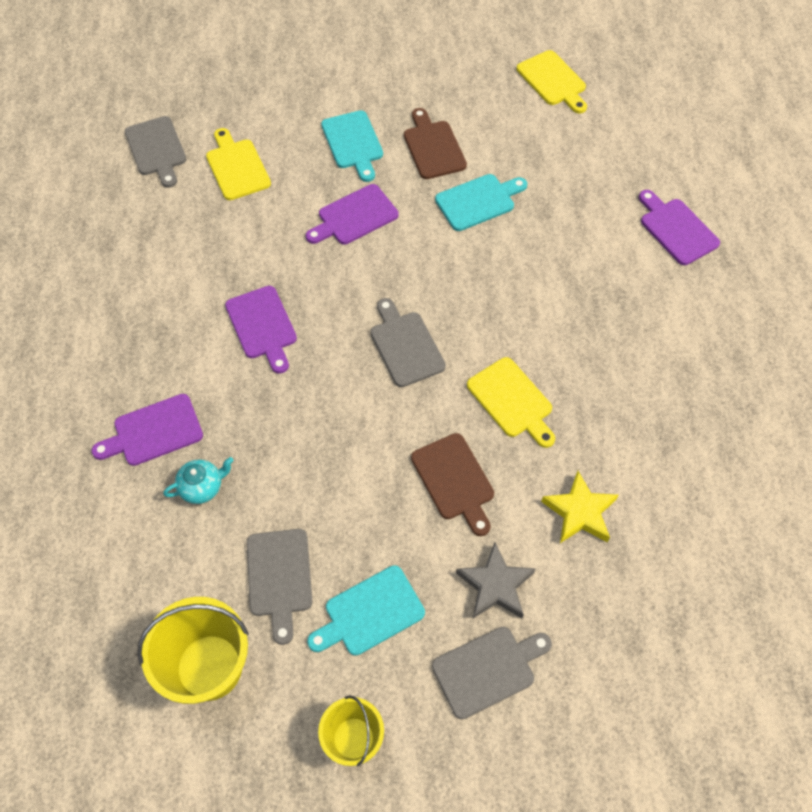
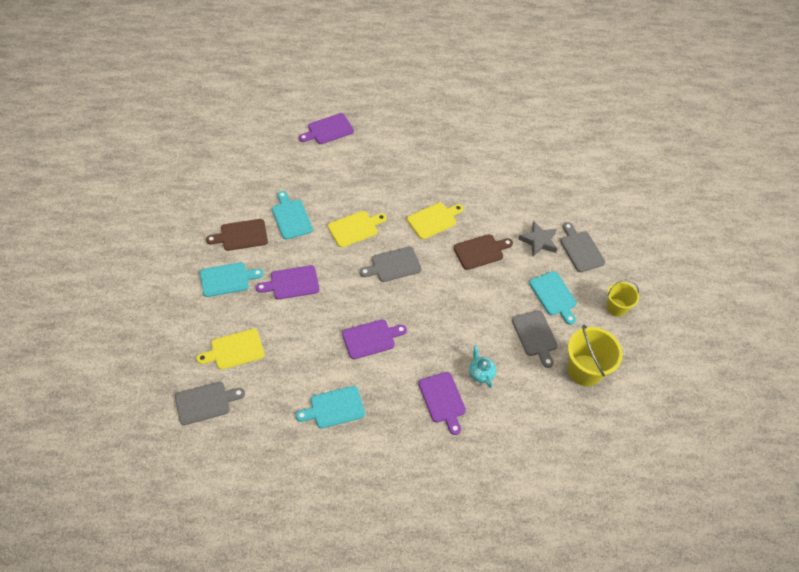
camera: 90 degrees left, 5 degrees down
(144, 290) = (334, 408): none -> turquoise cutting board
(279, 577) = (535, 336): grey cutting board -> grey cutting board turned 75 degrees clockwise
(354, 217) = (292, 283): purple cutting board -> purple cutting board turned 105 degrees clockwise
(553, 81) = (198, 166): yellow cutting board -> yellow cutting board (355, 228)
(580, 512) = (500, 201): yellow star -> none

